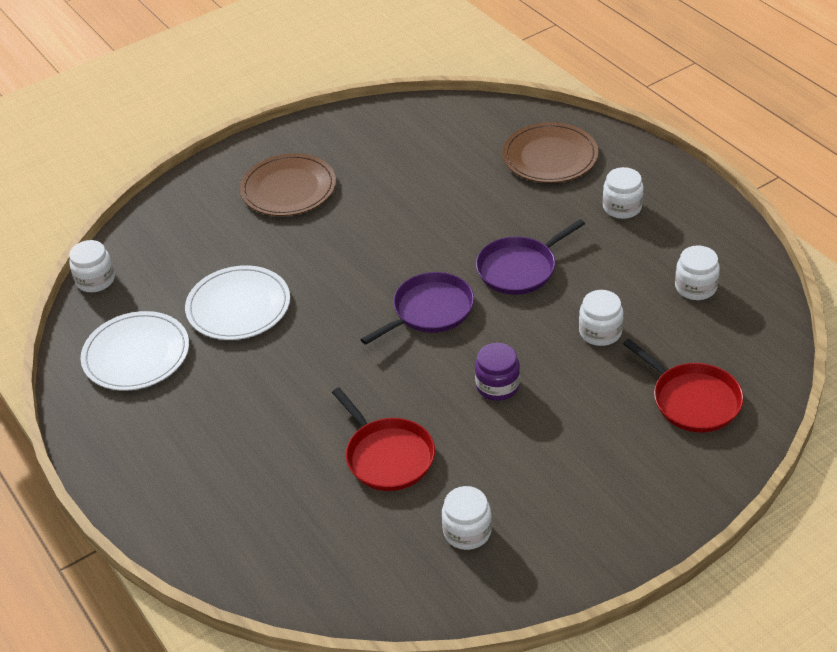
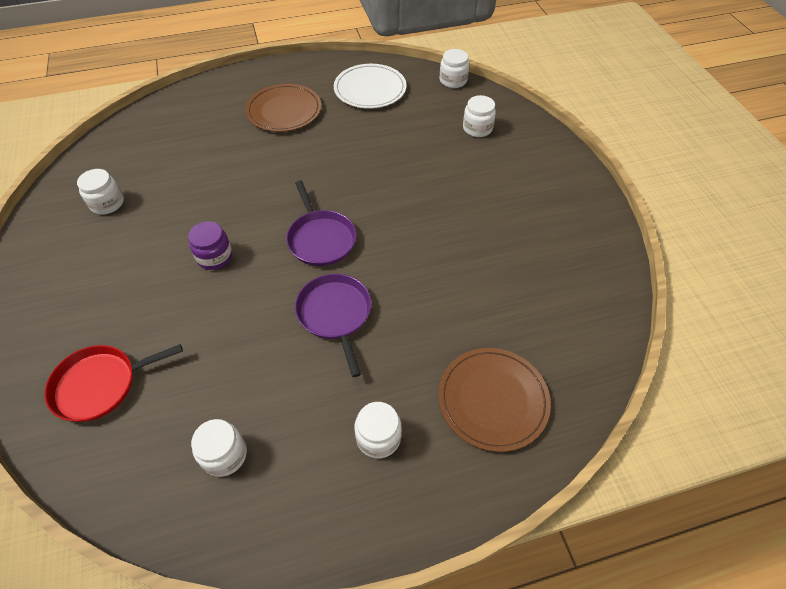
camera: 105 degrees right, 10 degrees up
(238, 306) = (388, 138): white plate -> none
(288, 188) = (517, 188): brown plate -> brown plate (284, 111)
(387, 456) = (198, 181): red pan -> none
(600, 332) = (222, 346): white jar -> white jar (477, 128)

